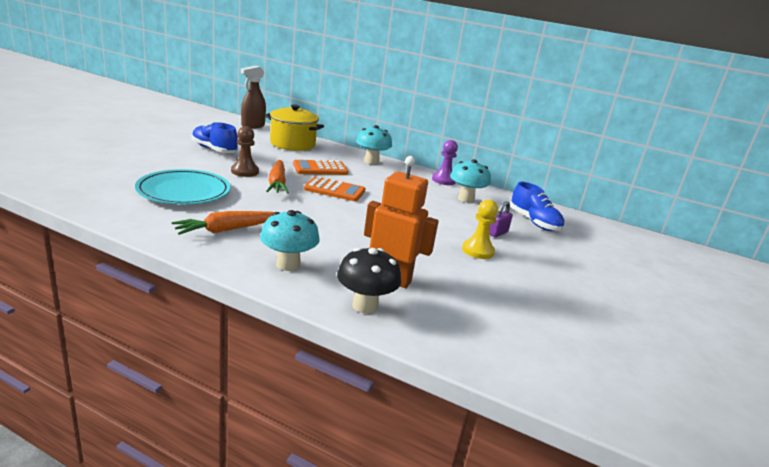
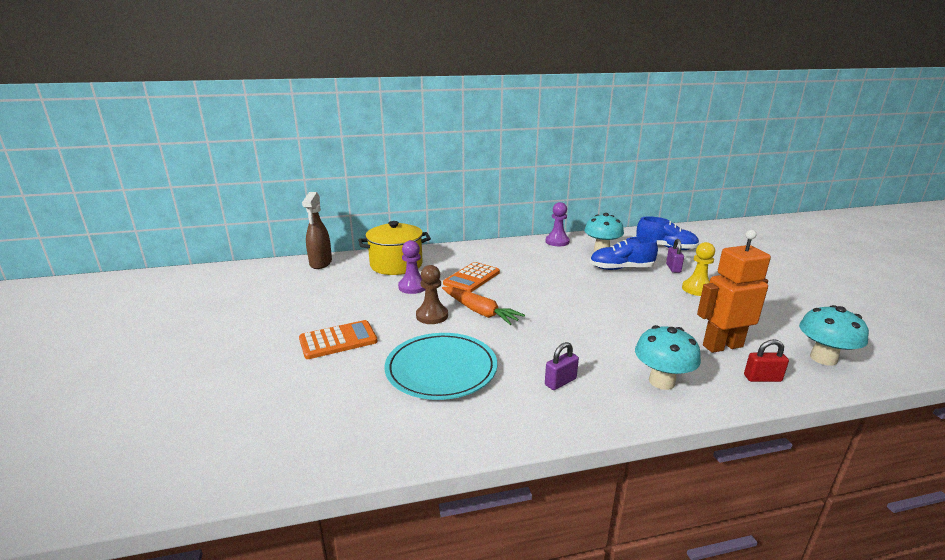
camera: 35 degrees left, 0 degrees up
(214, 150) = (353, 308): blue shoe -> blue shoe (621, 268)
(228, 229) = (560, 382): orange carrot -> purple padlock
(272, 156) = (413, 287): none -> purple pawn
(334, 190) = (526, 292): orange calculator -> orange calculator (338, 340)
(365, 305) = (762, 378): black mushroom -> red padlock
(371, 161) = (484, 250): turquoise mushroom -> turquoise mushroom (823, 358)

